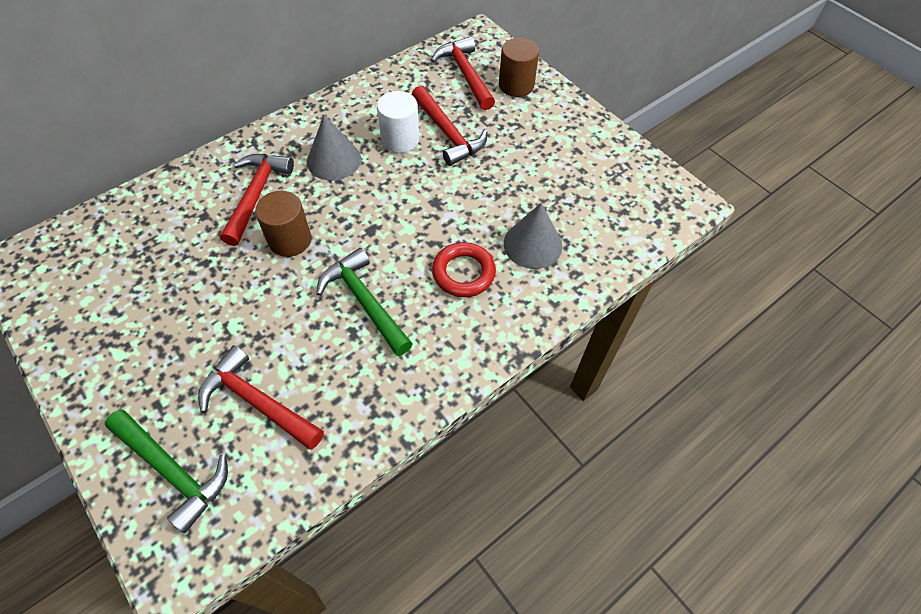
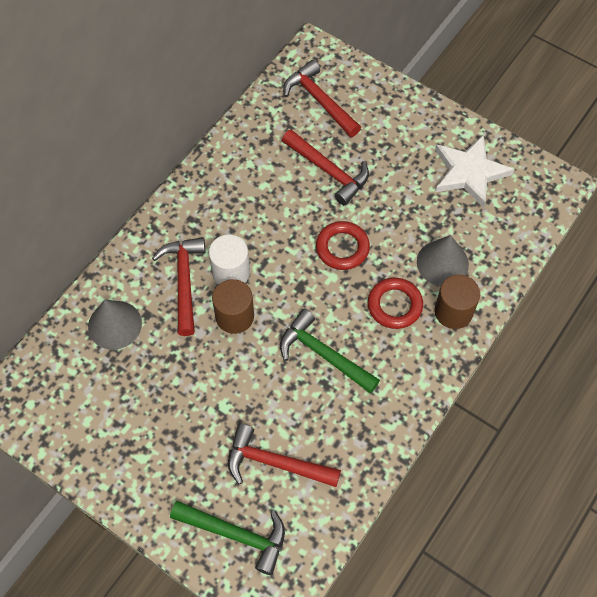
camera: 15 degrees left, 5 degrees up
(334, 160) = (237, 227): grey cone -> grey cone (115, 325)
(400, 139) = (288, 189): white cylinder -> white cylinder (231, 272)
(431, 204) = (342, 248): none -> red ring
(516, 85) = (371, 101): brown cylinder -> brown cylinder (453, 312)
(593, 168) = (469, 172): none -> white star

